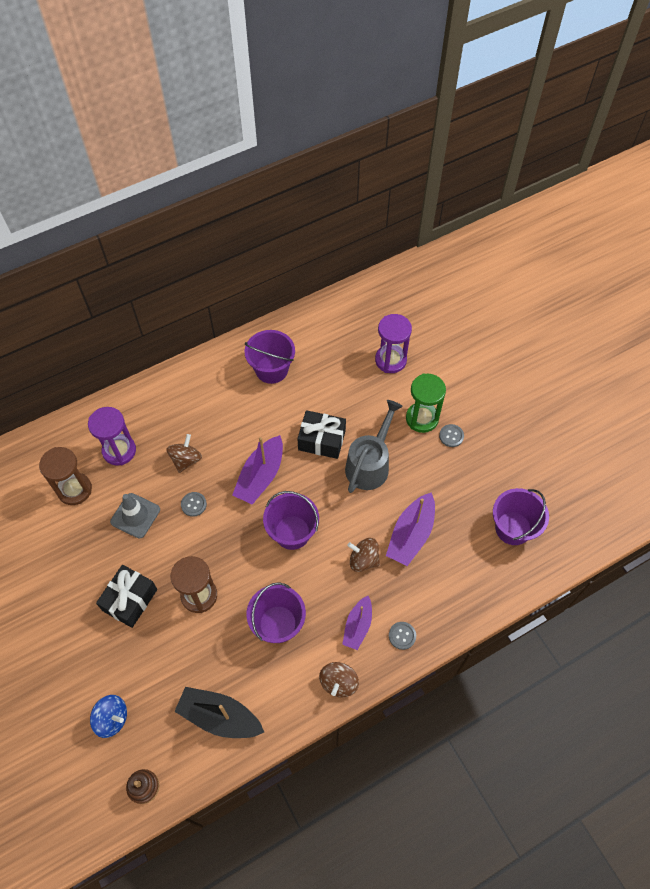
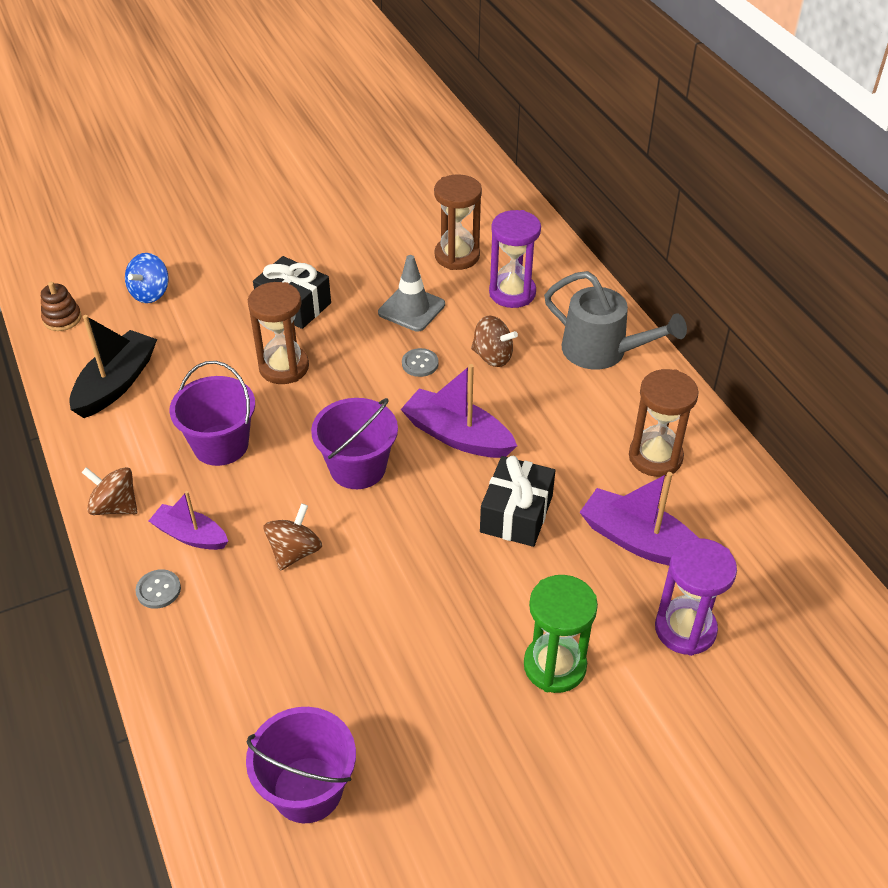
camera: 95 degrees right, 15 degrees down
(271, 369) = (655, 457): purple bucket -> brown hourglass
(370, 464) = (466, 576): grey watering can -> grey watering can (603, 351)
(411, 535) = (325, 621): purple boat -> purple boat (639, 541)
(451, 436) = (514, 710): grey button -> none

